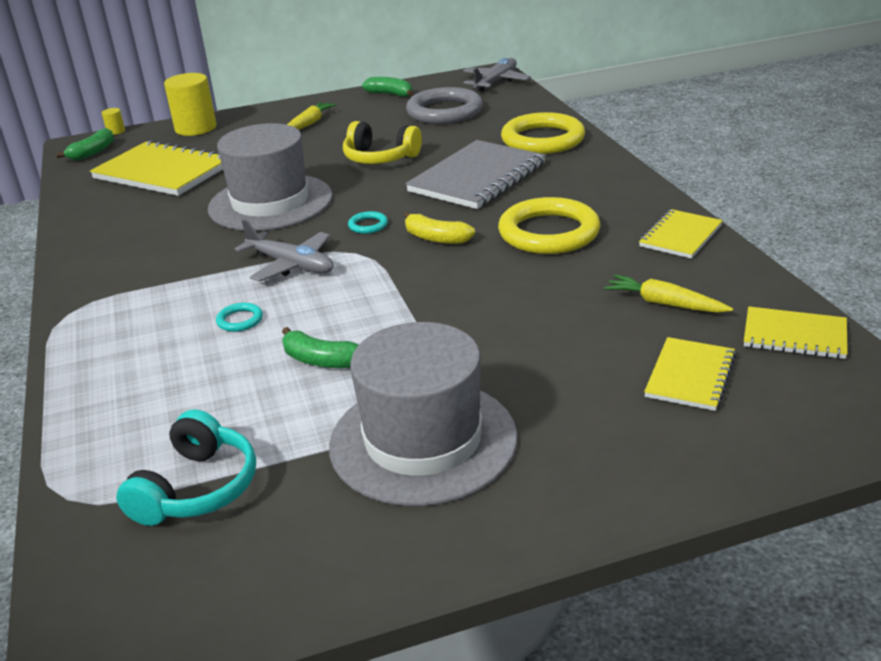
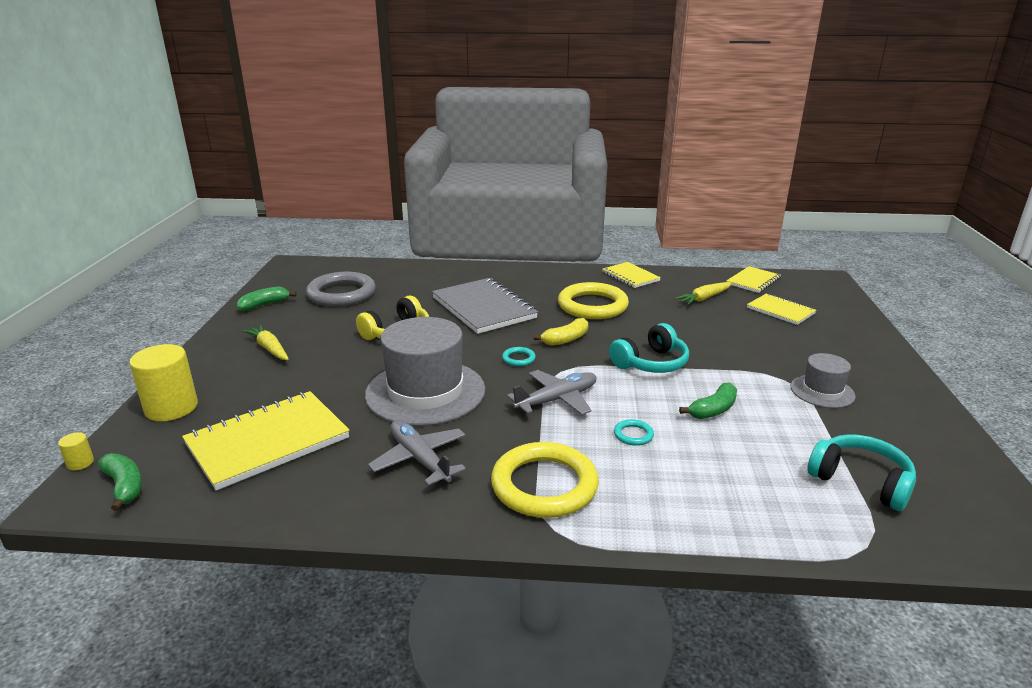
camera: 70 degrees left, 5 degrees down
(414, 300) = (651, 363): none -> turquoise headphones
(423, 441) = (822, 391): grey hat -> grey hat, size x0.51
(495, 82) = (313, 267): grey plane -> grey plane (420, 459)
(542, 139) = (448, 277): yellow ring -> yellow ring (544, 485)

